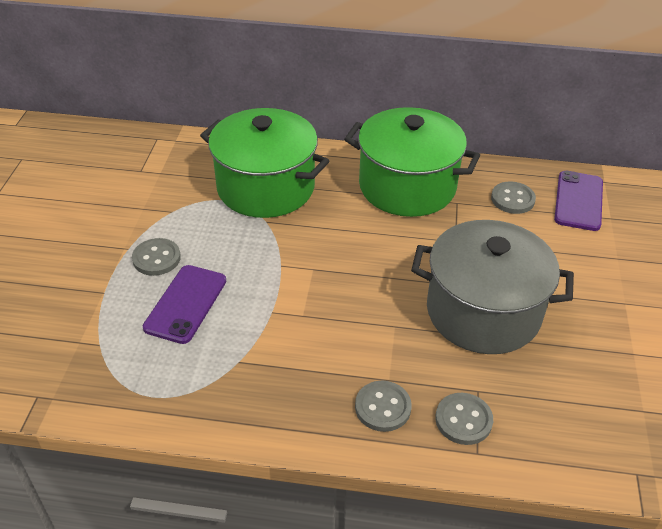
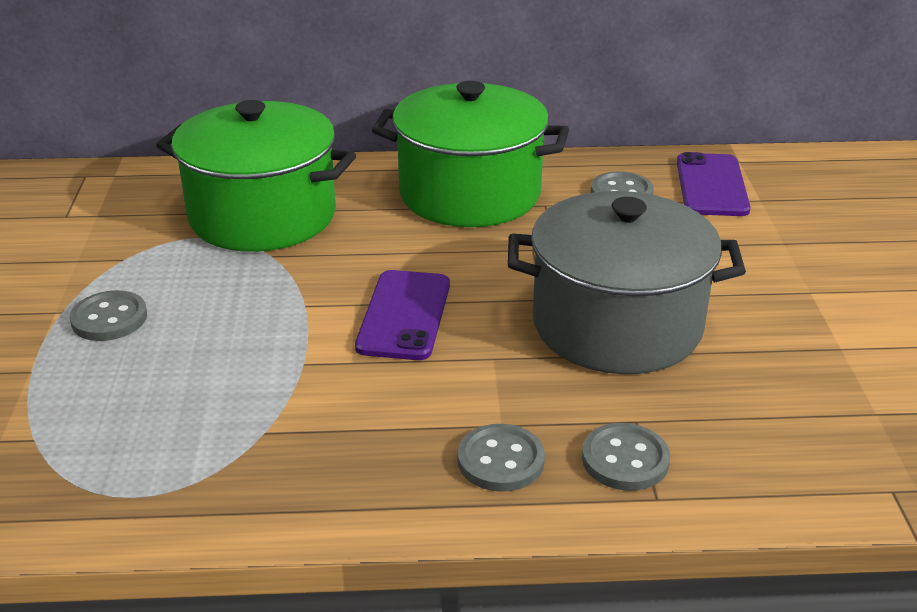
camera: 10 degrees left, 10 degrees down
(186, 304) = (166, 370): purple phone -> purple phone (404, 315)

